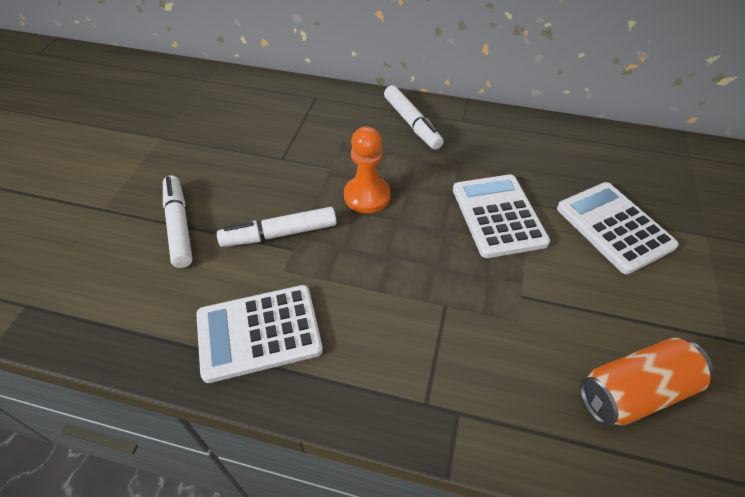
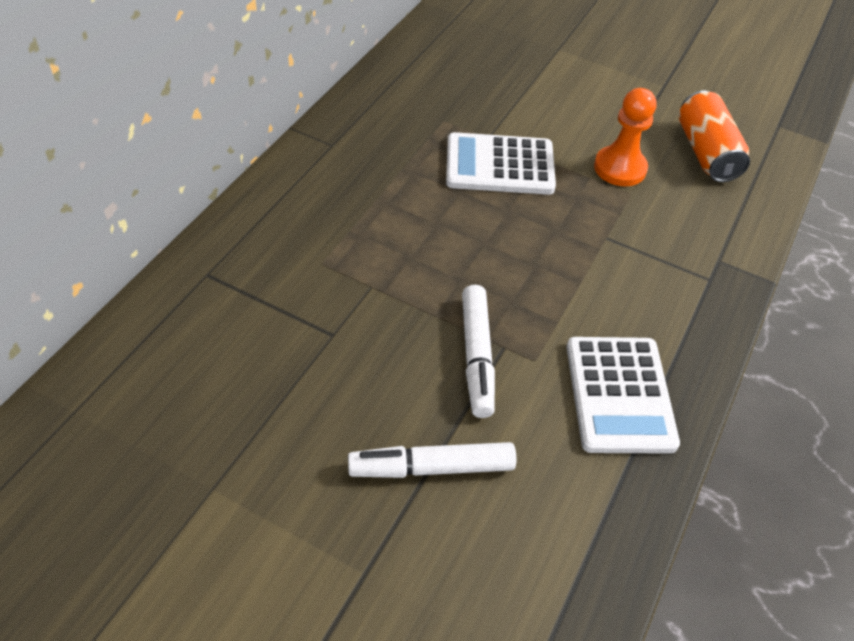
camera: 80 degrees left, 0 degrees up
(367, 196) = (436, 262): orange pawn -> orange pawn (620, 168)
(412, 123) = (317, 189): white marker -> none
(614, 227) = (536, 96): white calculator -> none

